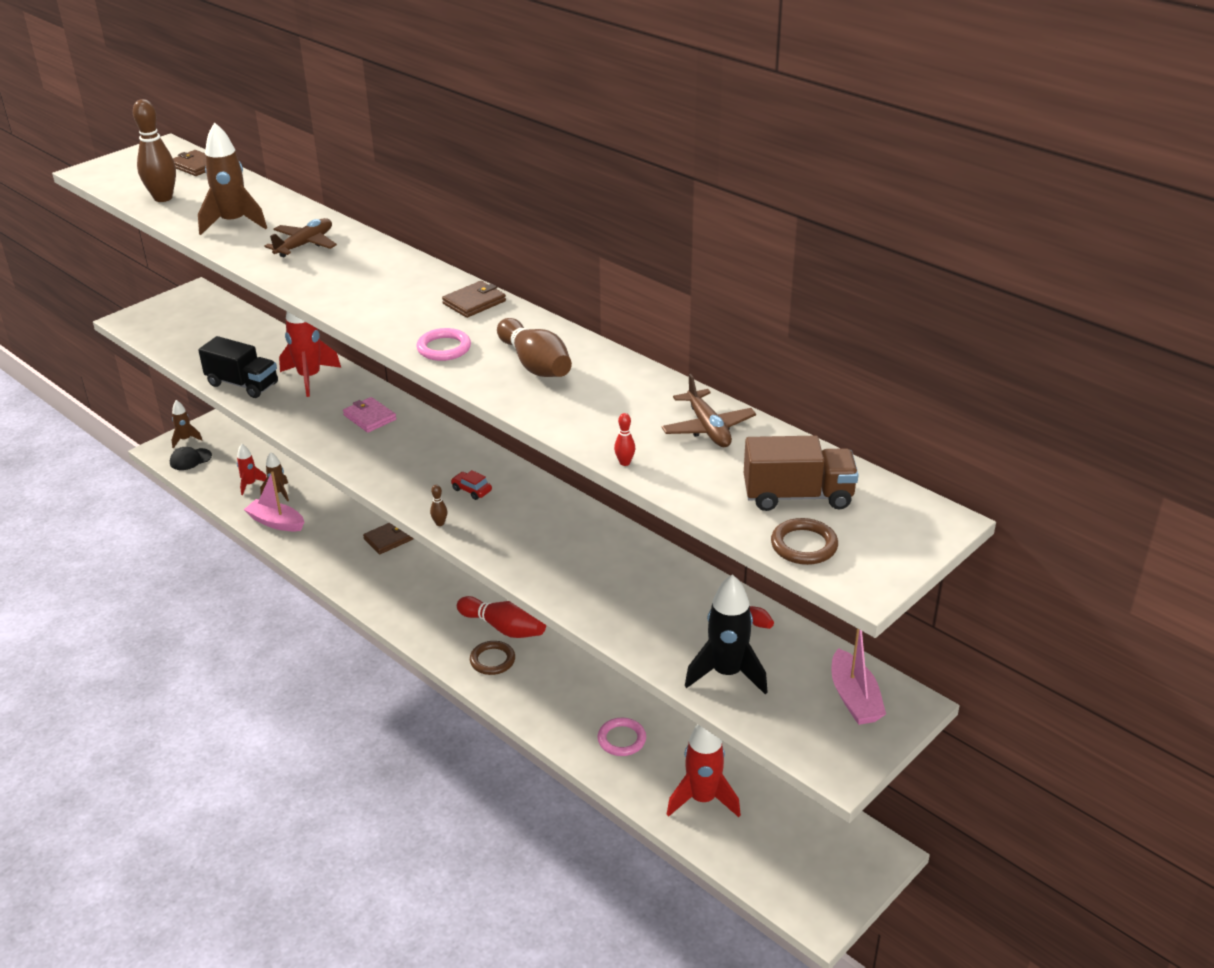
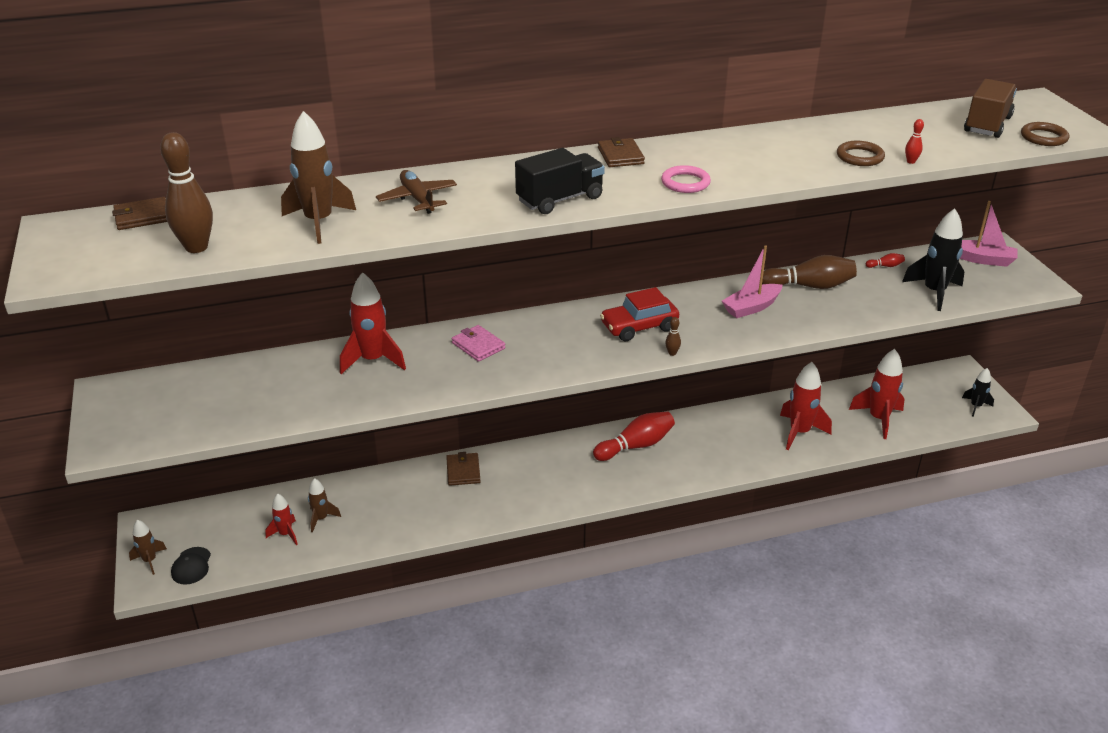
camera: 60 degrees left, 0 degrees up
(242, 384) = (337, 401): black truck -> black truck (560, 199)
(276, 522) = (367, 533): pink boat -> pink boat (751, 307)
(370, 417) = (478, 346): pink wallet -> pink wallet turned 60 degrees clockwise
(471, 490) = (639, 327): red car -> red car, size x2.00
(492, 660) = (669, 464): brown ring -> brown ring (860, 157)
(535, 364) = (746, 157): brown bowling pin -> brown bowling pin (809, 286)
(621, 739) = (799, 432): pink ring -> red rocket
(708, 428) = (885, 127): brown plane -> none
(809, 886) = (975, 406): none -> black rocket

